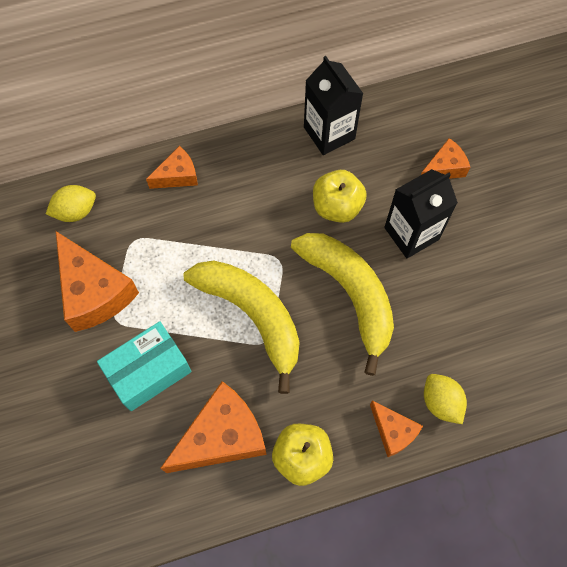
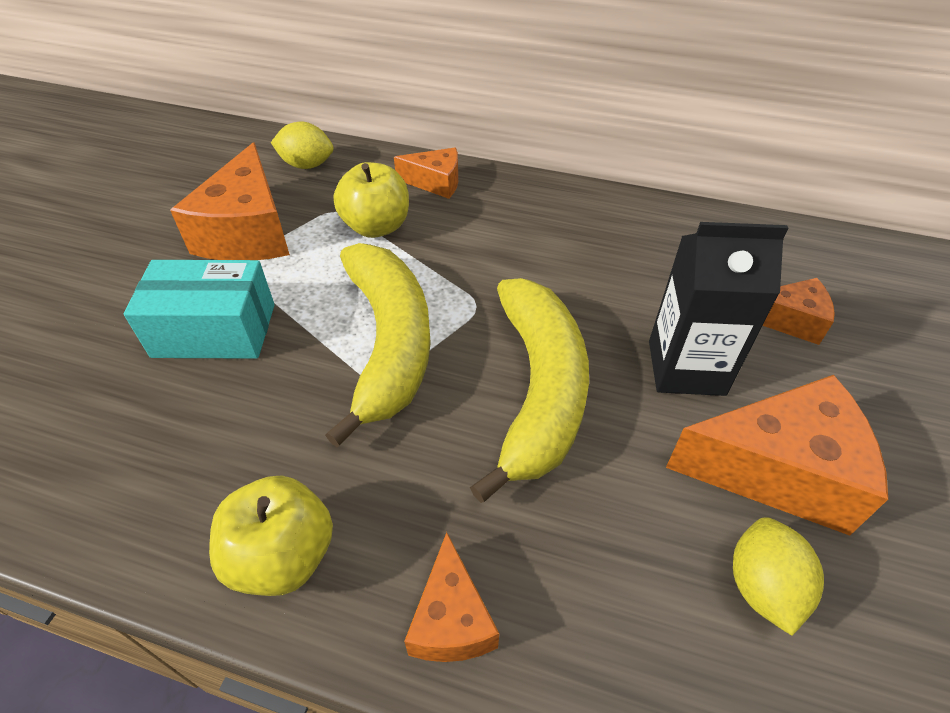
camera: 35 degrees right, 20 degrees down
(222, 437) = (212, 454): orange cheese -> orange cheese (778, 470)
(329, 133) = (646, 221): black carton -> none
(337, 206) = (599, 290): yellow apple -> yellow apple (376, 226)
(441, 402) = (570, 629): yellow lemon -> yellow lemon (762, 586)

